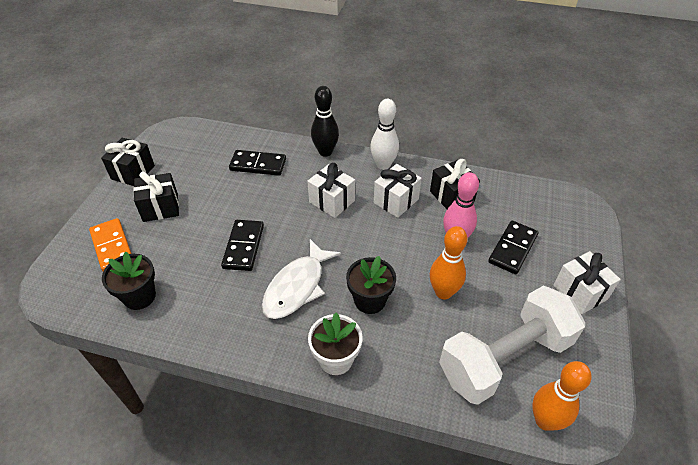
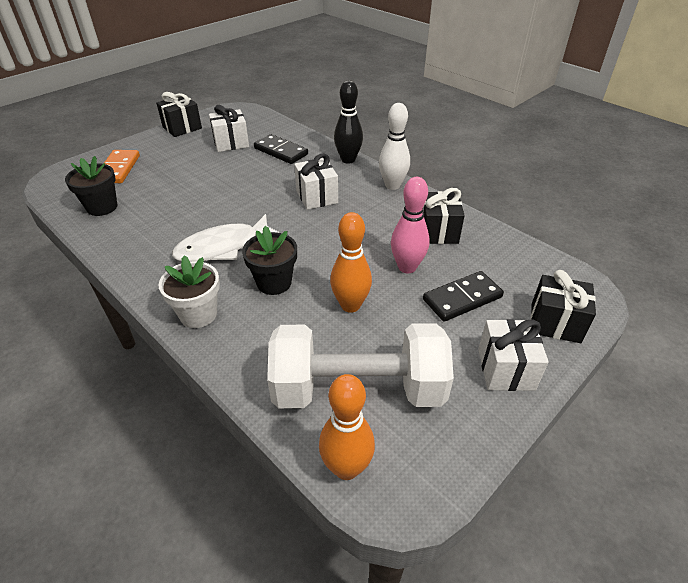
camera: 30 degrees right, 5 degrees down
(160, 208) = (177, 156): black gift -> black gift (555, 323)
(243, 247) = (210, 203): black domino -> none
(396, 201) = (377, 216): white gift -> white gift (231, 143)

